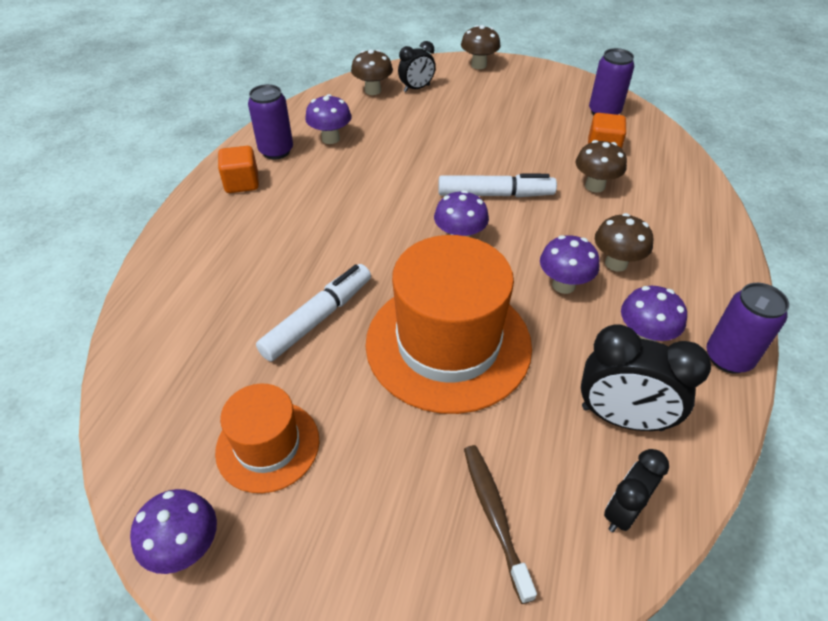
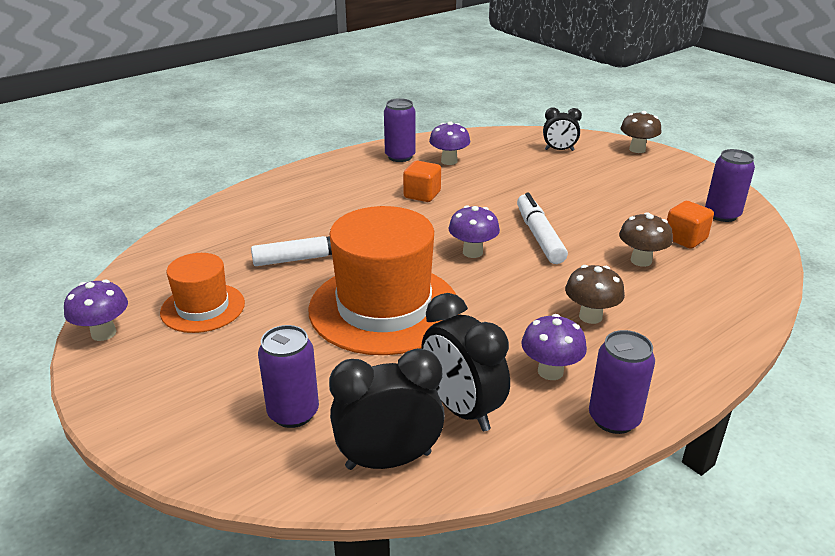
camera: 35 degrees right, 15 degrees down
(242, 183) = (354, 167): orange cube -> orange cube (422, 195)
(373, 90) = (520, 141): brown mushroom -> none
(494, 516) = (293, 413): brown toothbrush -> purple can
(495, 195) = (539, 236): white marker -> white marker turned 135 degrees counterclockwise
(563, 285) = (523, 311): purple mushroom -> none
(623, 511) = (388, 460): black clock -> black clock, size x1.62

